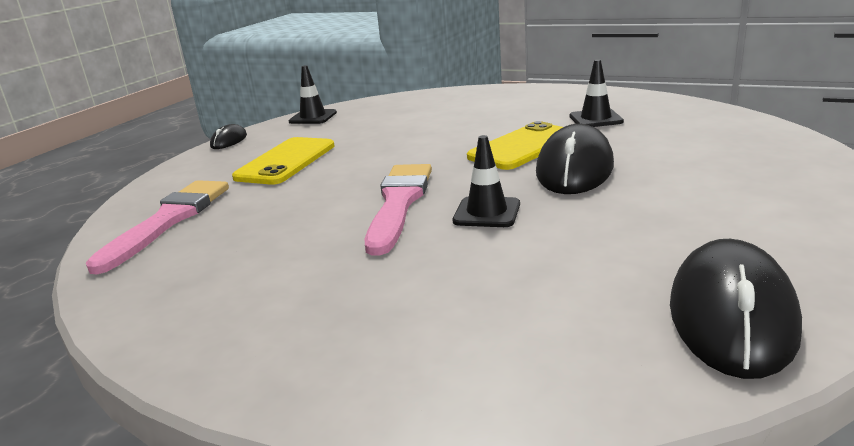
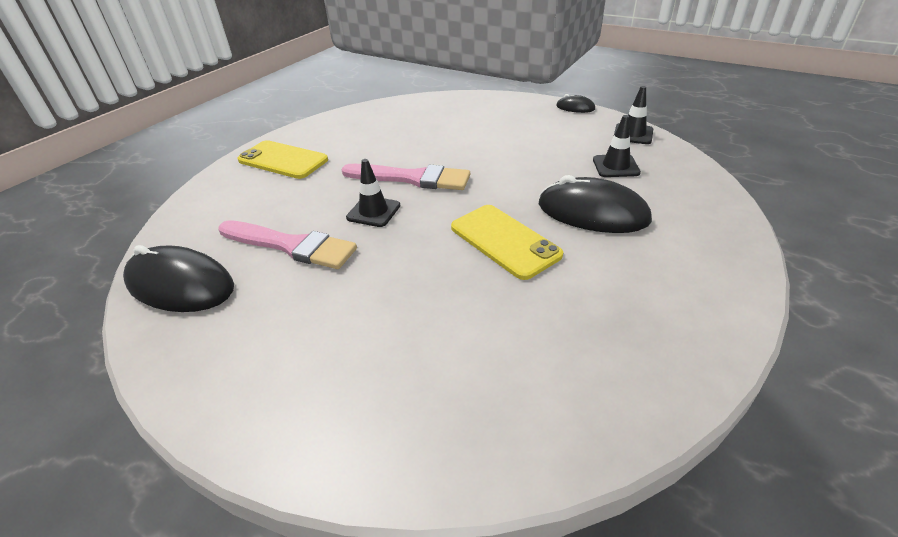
camera: 95 degrees right, 15 degrees up
(168, 221) = (432, 110): pink brush -> pink brush (290, 245)
(286, 161) = (517, 133): yellow phone -> yellow phone (283, 160)
(575, 169) = (433, 263): black mouse -> black mouse (592, 213)
(595, 119) = (584, 304): black traffic cone -> black traffic cone (615, 166)

